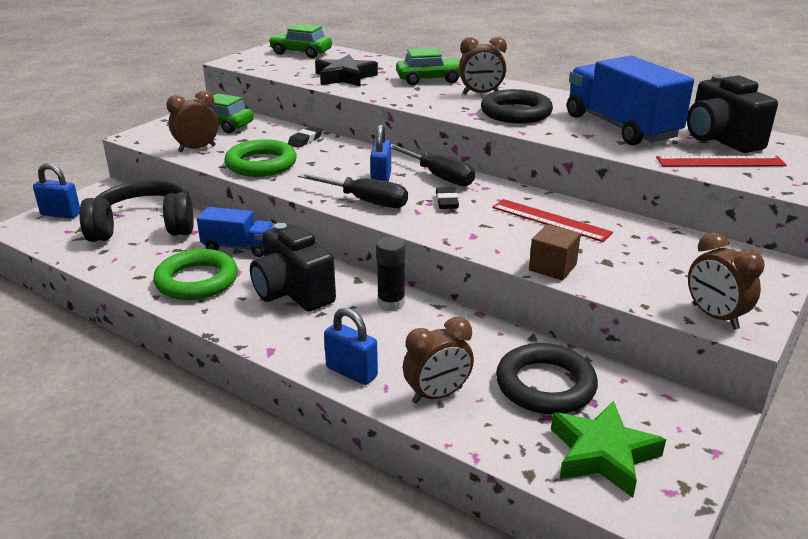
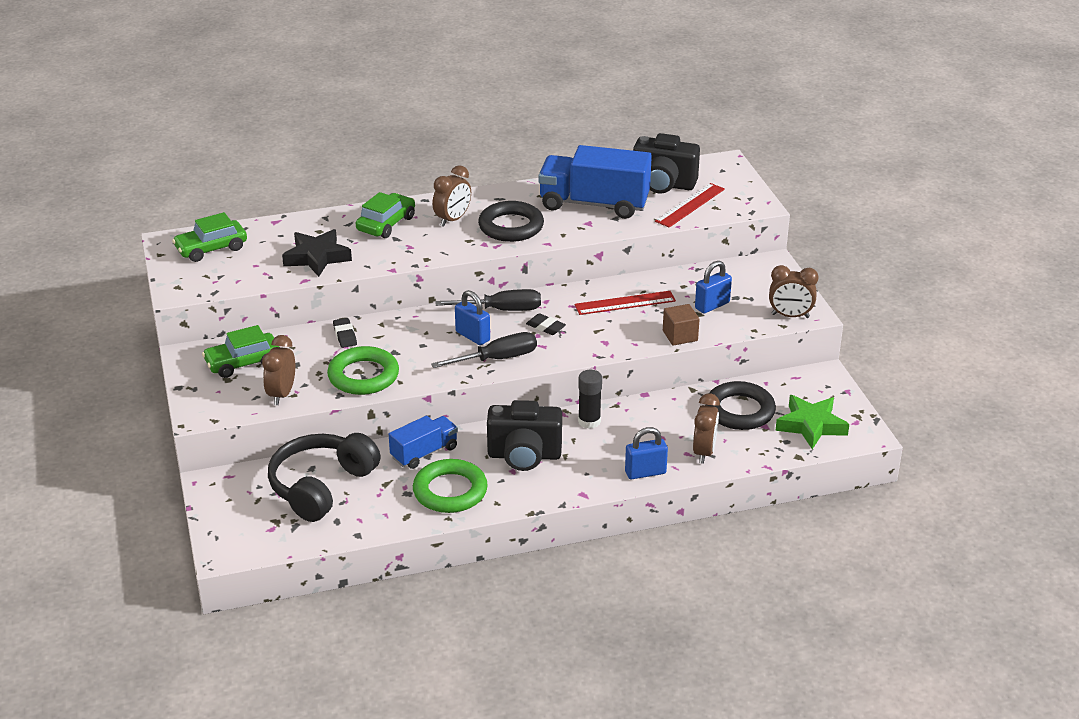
camera: 50 degrees left, 5 degrees up
(61, 214) = (230, 523): blue padlock -> blue padlock (712, 305)

